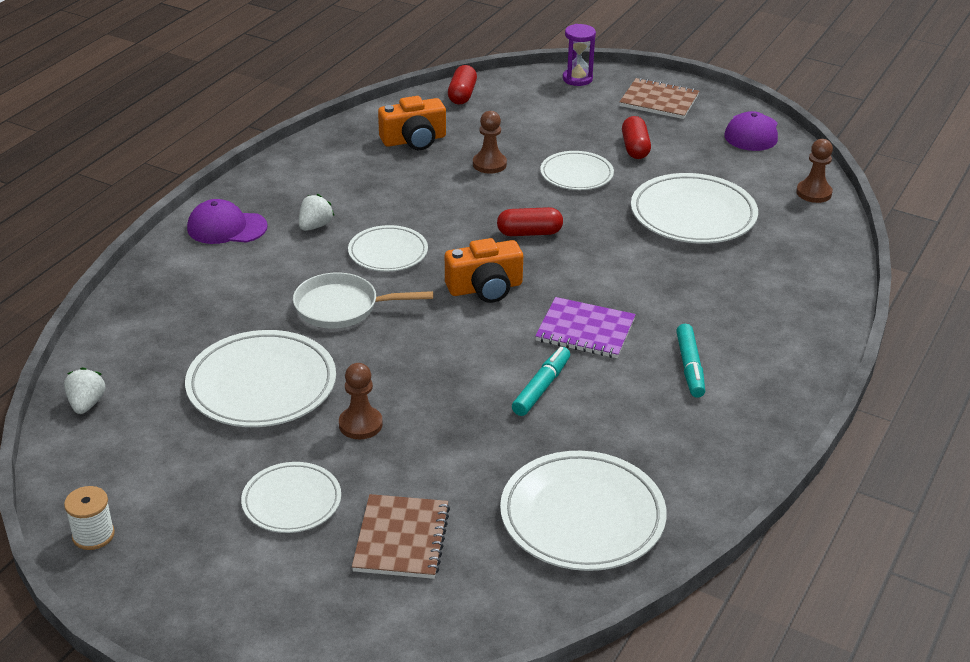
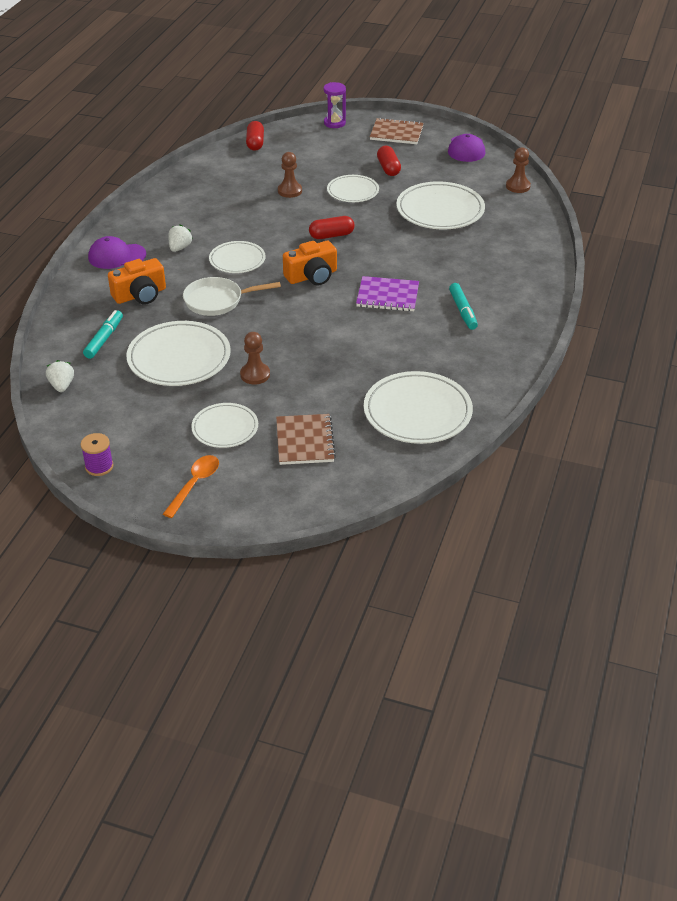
camera: 10 degrees left, 5 degrees up
(93, 535) = (99, 466): white spool -> purple spool
(219, 585) = (194, 484): none -> orange spoon
(414, 140) = (231, 179): orange camera -> orange camera (140, 295)
(541, 387) = (369, 336): turquoise marker -> turquoise marker (104, 339)

